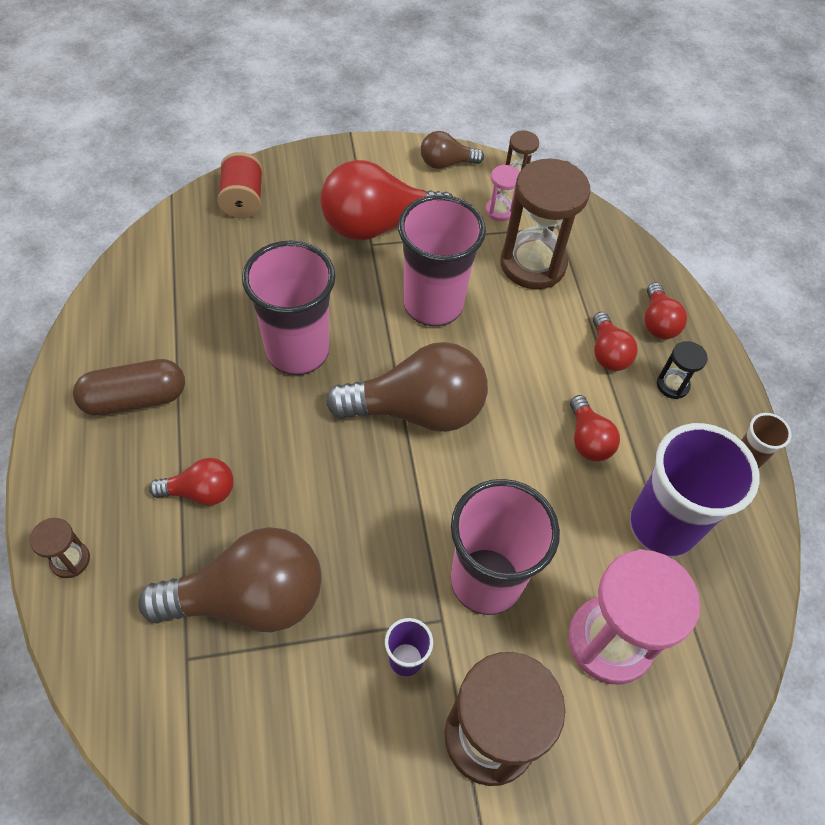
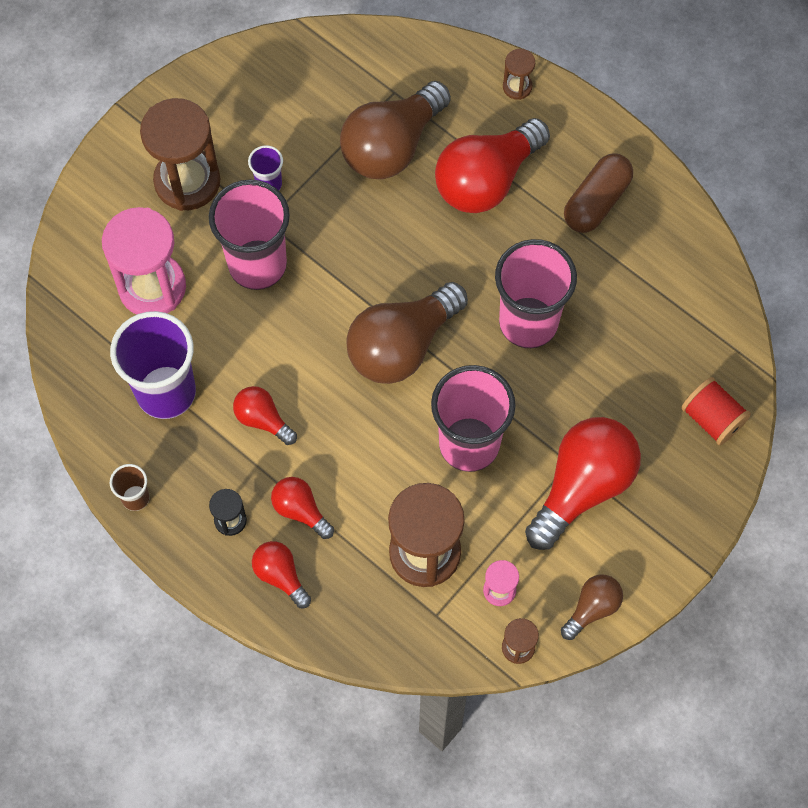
camera: 145 degrees right, 10 degrees up
(200, 491) = (486, 180): red light bulb -> red light bulb, size x1.98

